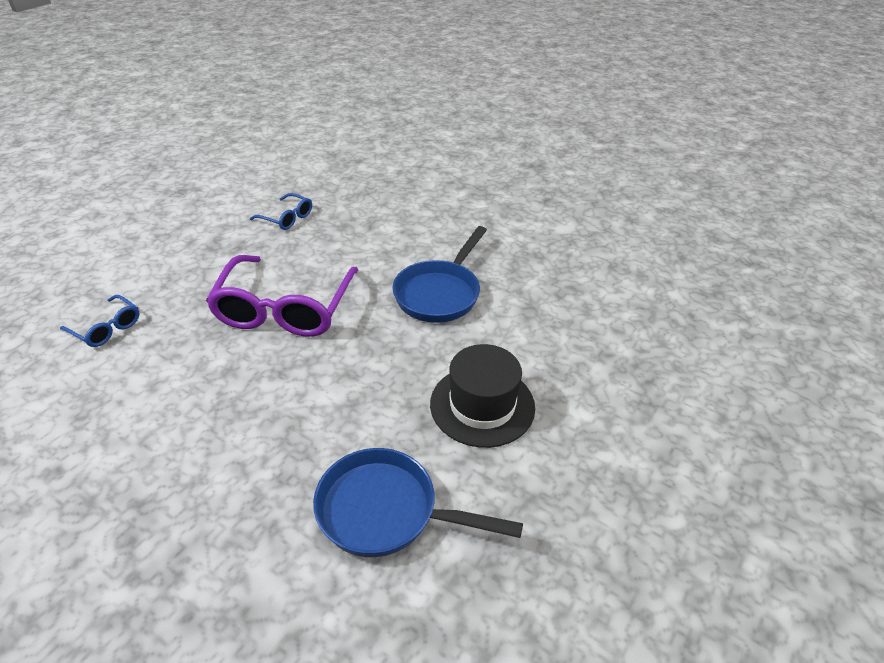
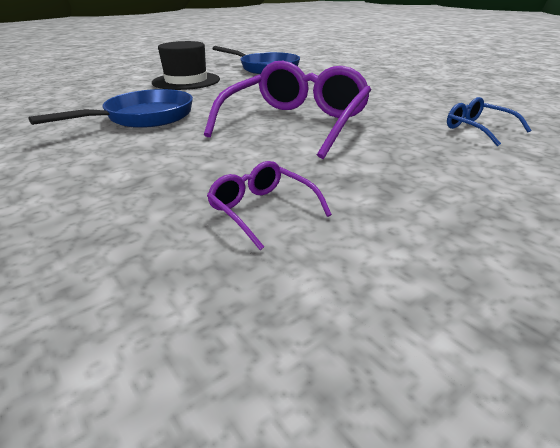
camera: 160 degrees left, 10 degrees down
(287, 218) = (262, 210): blue glasses -> purple glasses

